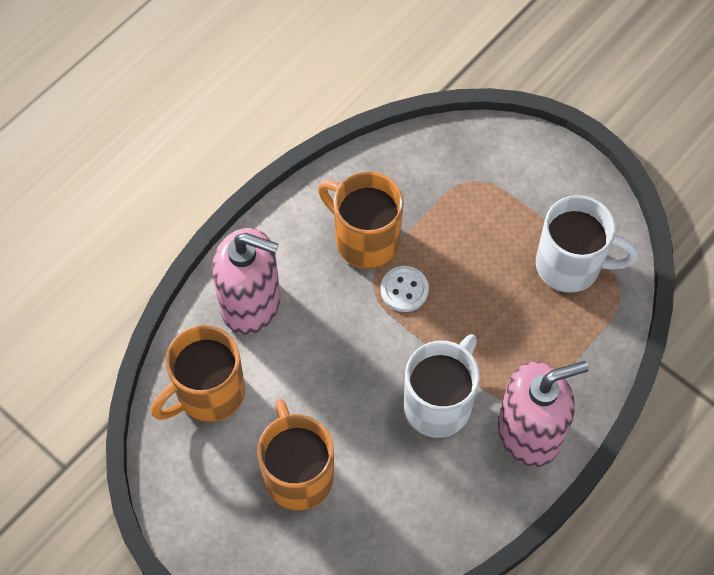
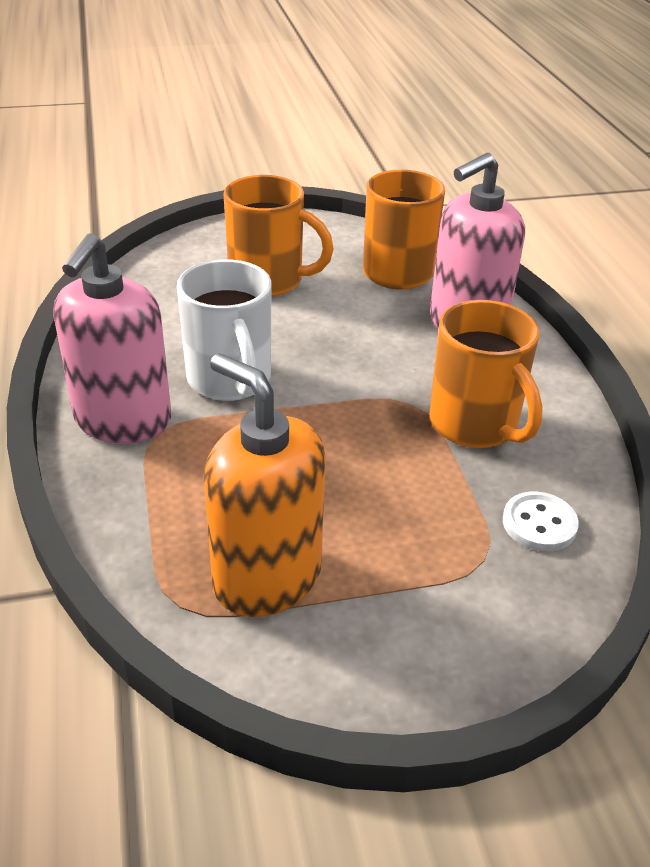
camera: 125 degrees right, 25 degrees down
(365, 240) = (475, 425): orange mug -> orange mug turned 75 degrees clockwise
(404, 290) = (382, 421): white button -> white button (539, 524)
(570, 265) = (266, 577): white mug -> orange soap dispenser

